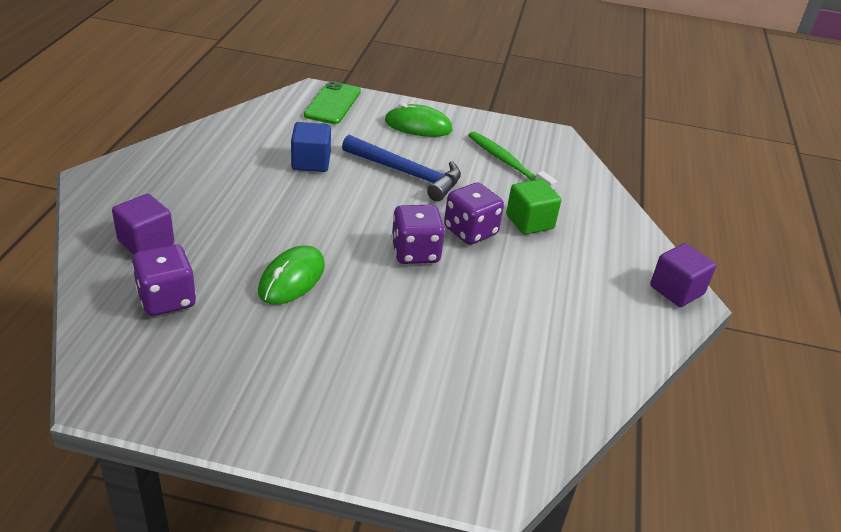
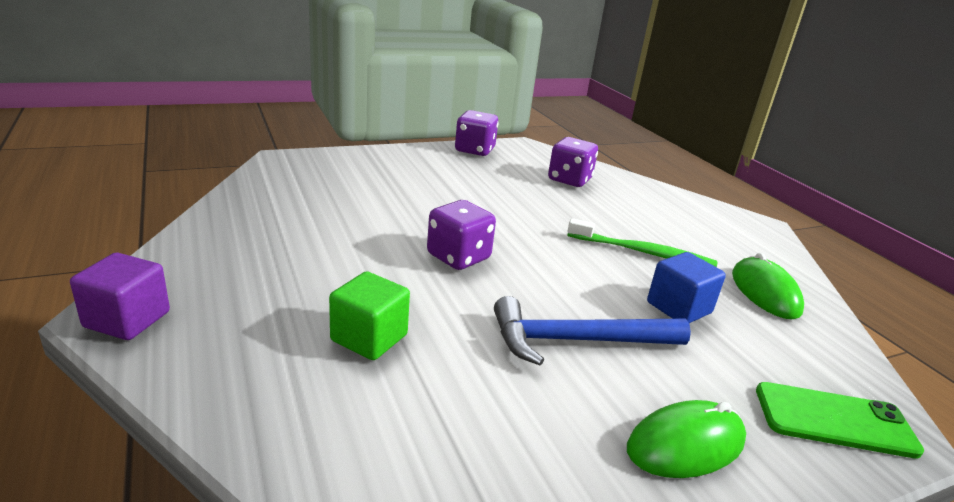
camera: 145 degrees right, 10 degrees down
(146, 242) = (641, 200): purple cube -> none
(292, 278) = (521, 209): green mouse -> green mouse (765, 292)
(332, 103) = (834, 420): green phone -> green phone turned 60 degrees counterclockwise
(470, 231) = (429, 297): purple dice -> purple dice (474, 150)
(507, 163) = (480, 435): green toothbrush -> green toothbrush (642, 252)

